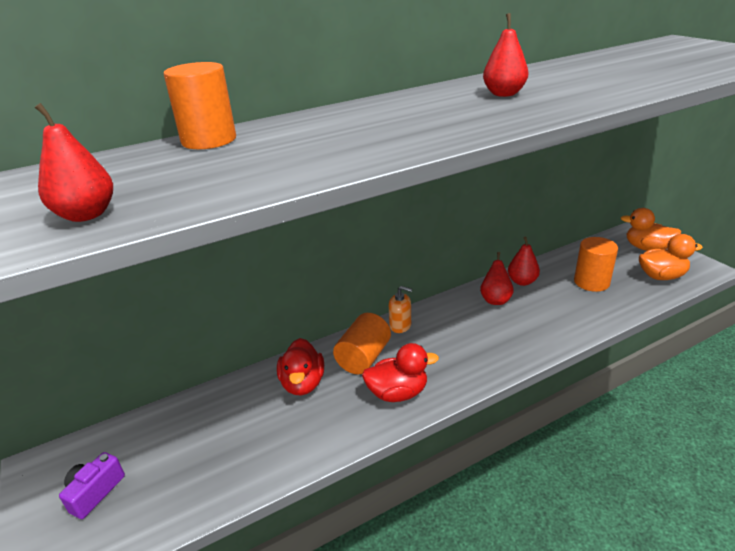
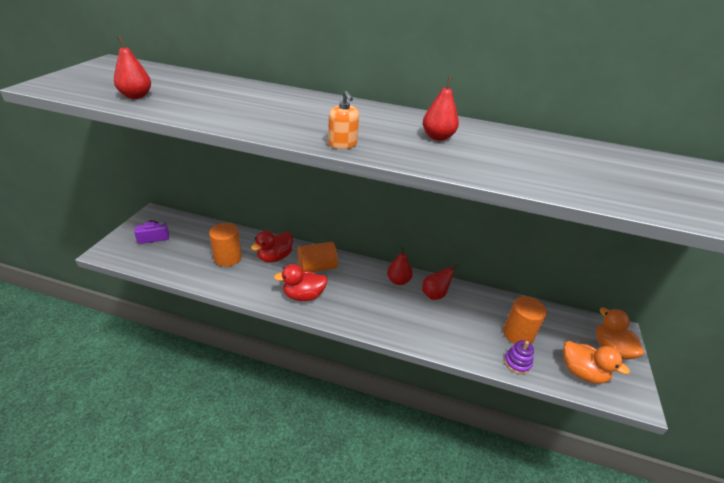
camera: 40 degrees right, 5 degrees up
(209, 140) = (247, 87): orange cylinder -> orange cylinder (227, 258)
(397, 393) = (303, 295): red duck -> red duck turned 135 degrees clockwise
(400, 325) = (360, 267): orange soap dispenser -> orange soap dispenser (342, 144)
(522, 281) = (471, 298): red pear -> red pear (398, 281)
(625, 302) = (517, 363): none -> purple stacking toy

